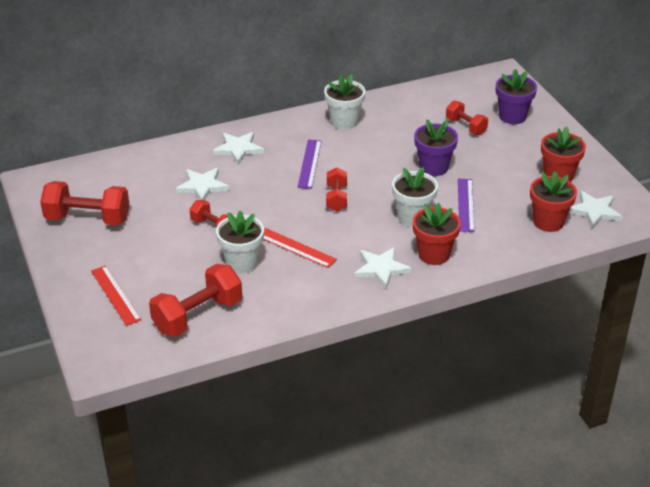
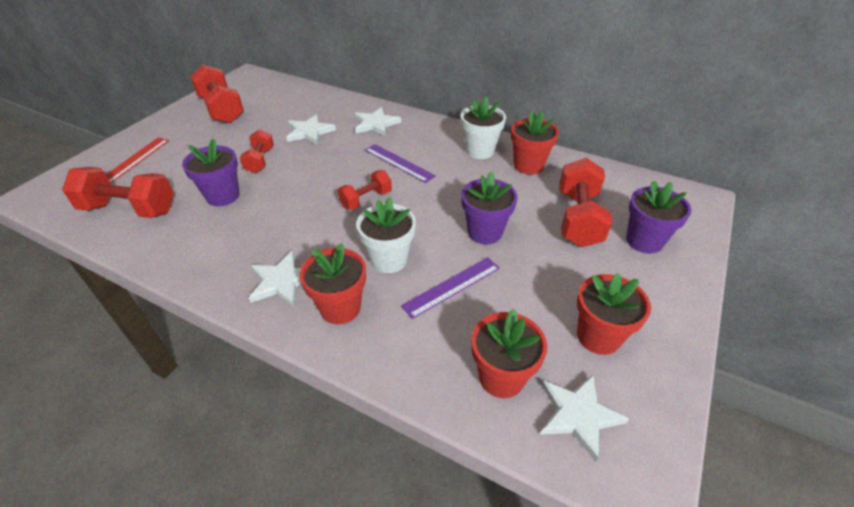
camera: 50 degrees right, 5 degrees up
(242, 263) = (223, 196): white flower pot -> purple flower pot
(295, 247) = (269, 213): red ruler -> none
(310, 164) = (398, 163): purple ruler -> purple ruler turned 75 degrees clockwise
(389, 112) = (528, 165): none -> red flower pot
(466, 126) = (578, 219): red dumbbell -> red dumbbell, size x1.70

